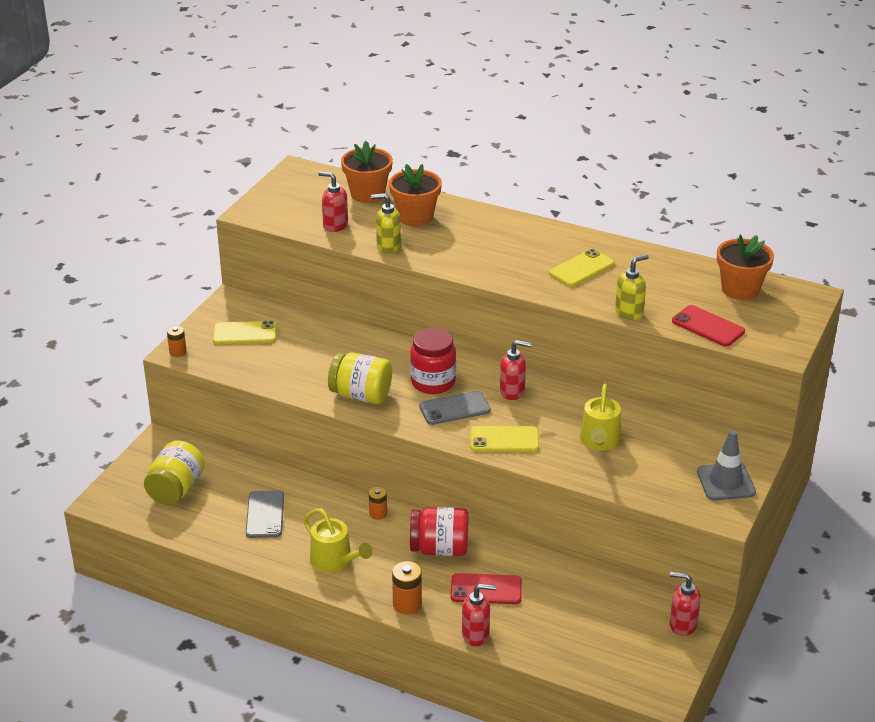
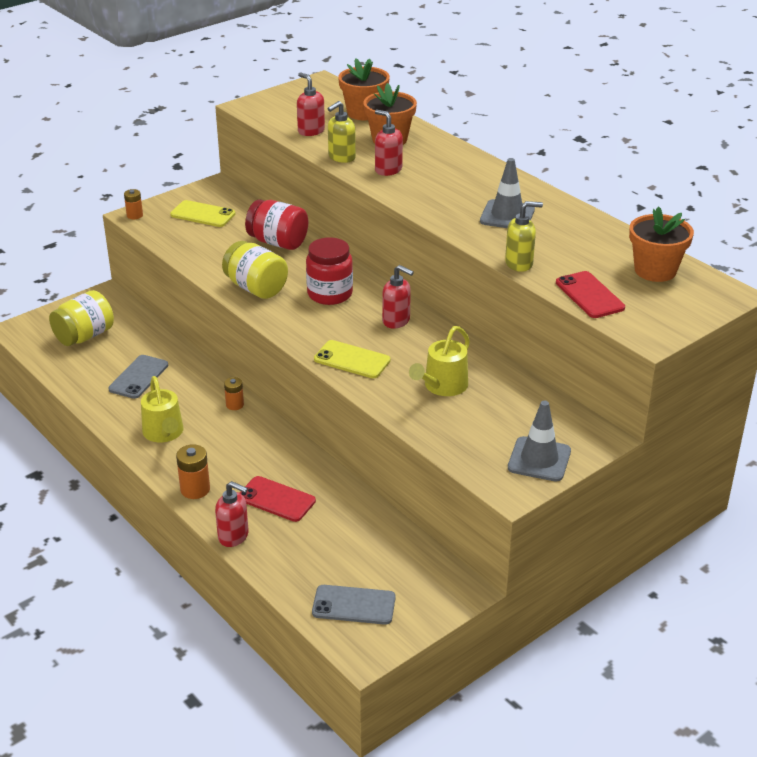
camera: 25 degrees right, 0 degrees up
(388, 246) = (341, 157): yellow soap dispenser -> yellow soap dispenser turned 75 degrees counterclockwise
(439, 549) = (264, 451): red jar -> red jar (278, 242)
(454, 408) = (330, 321): grey phone -> grey phone (354, 605)
(581, 268) = (507, 215): yellow phone -> grey traffic cone
(682, 625) = (439, 593): red soap dispenser -> red soap dispenser (388, 170)

